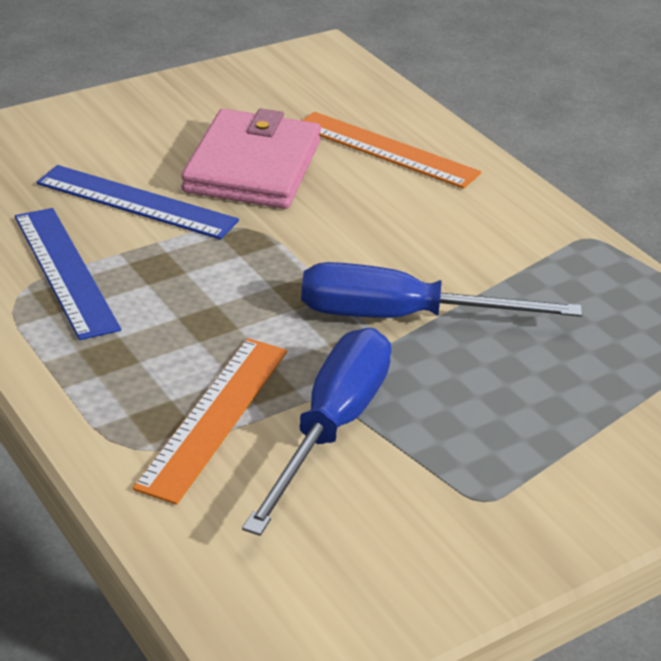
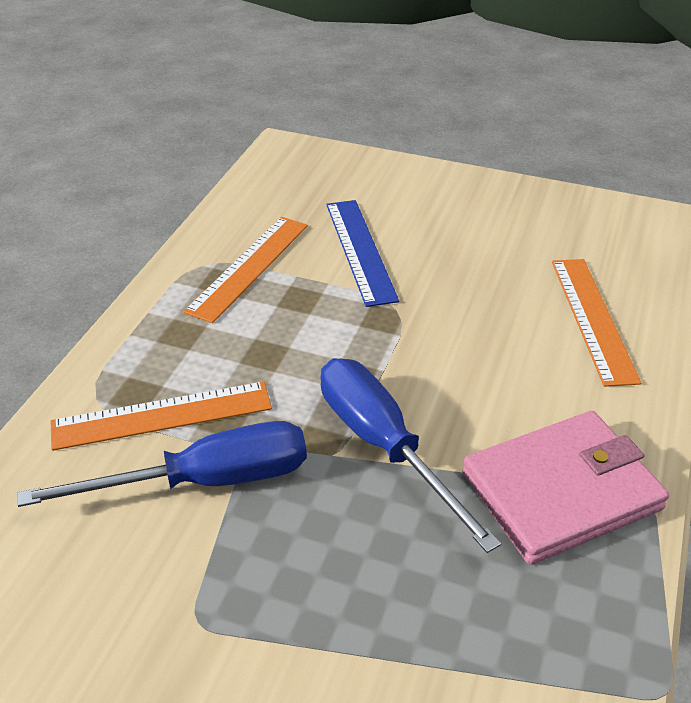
camera: 55 degrees right, 5 degrees up
(64, 271) = (249, 267): blue ruler -> orange ruler
(253, 167) = (472, 272): pink wallet -> pink wallet (561, 491)

